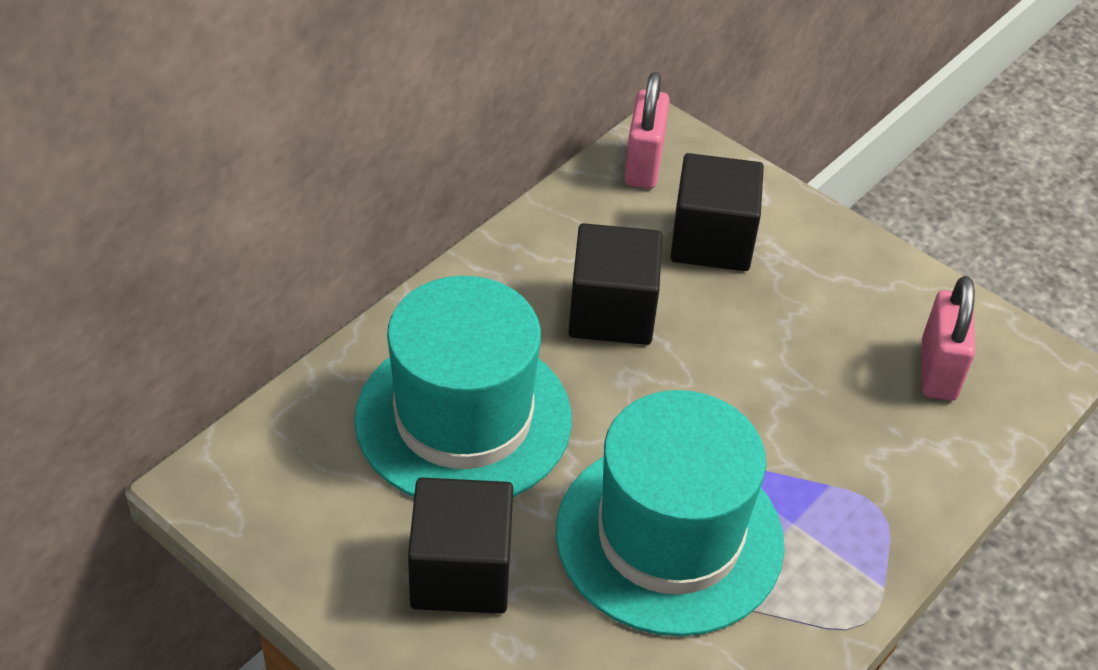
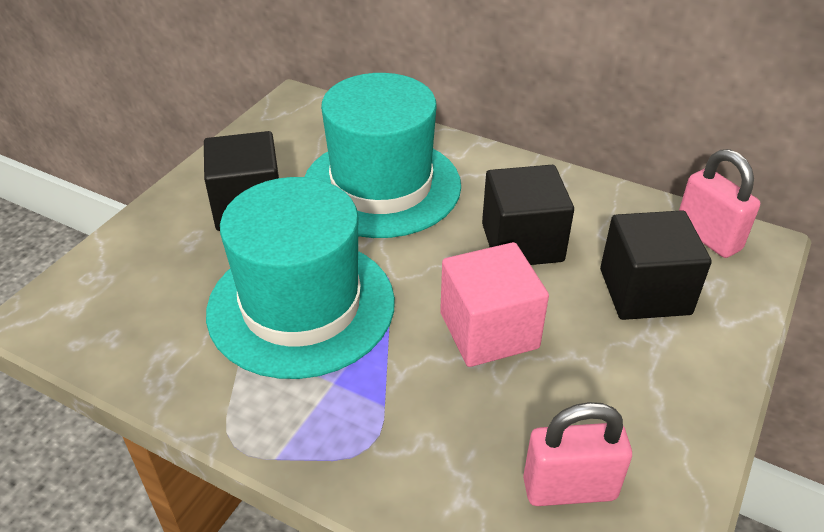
camera: 80 degrees right, 5 degrees down
(643, 165) = (708, 237): pink padlock -> pink padlock turned 60 degrees clockwise
(742, 376) = (489, 330): none -> pink cube

